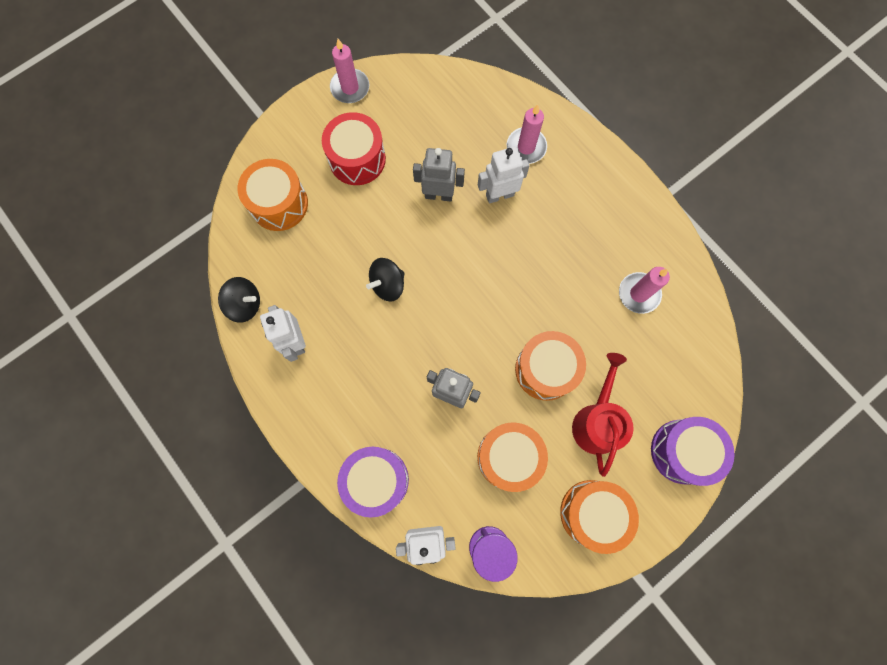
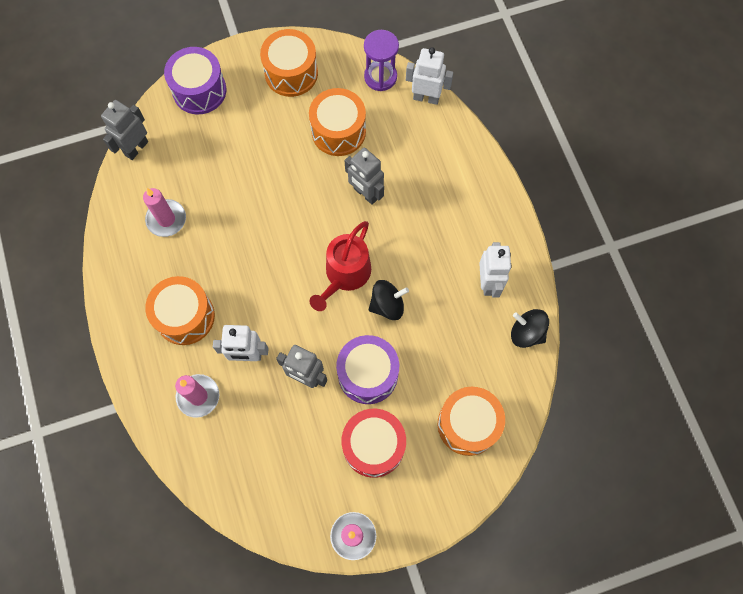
camera: 160 degrees left, 5 degrees down
(376, 480) = (452, 150): purple drum -> purple drum (368, 374)
(545, 369) = (278, 185): orange drum -> orange drum (185, 316)
(597, 421) = (255, 133): red watering can -> red watering can (345, 274)
(711, 358) = (136, 148): none -> grey robot

